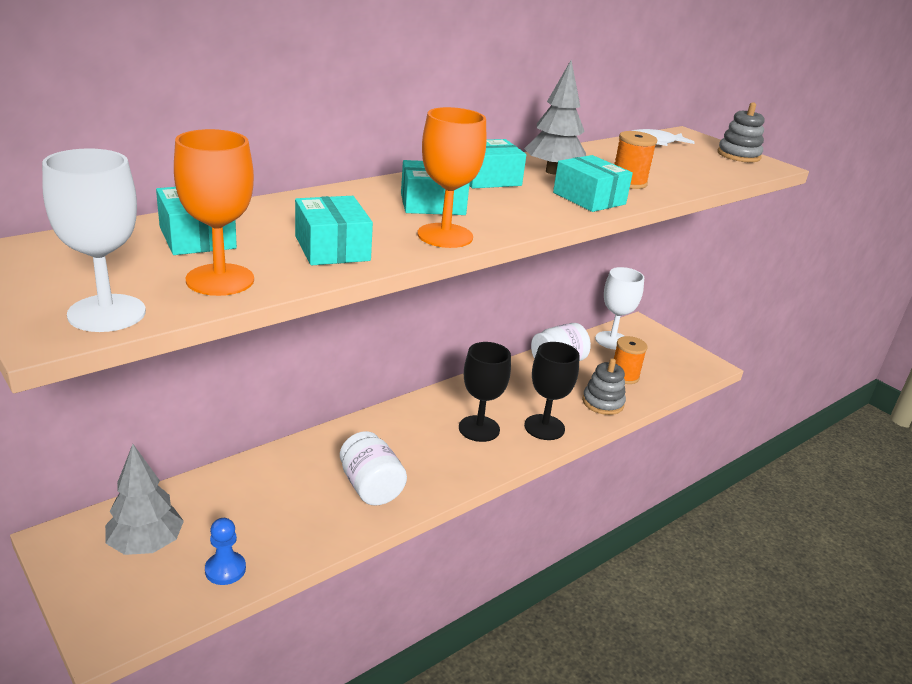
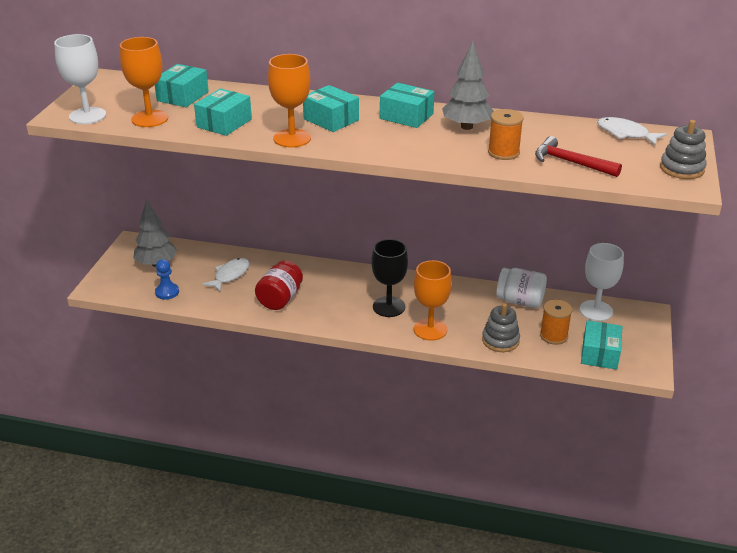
camera: 55 degrees right, 5 degrees up
(270, 498) = (230, 275): none -> white fish
(371, 487) = (280, 299): white jar -> red jar
(544, 427) = (430, 329): black goblet -> orange goblet
(589, 198) = (440, 151): turquoise box -> turquoise box (600, 354)
(681, 174) = (570, 162): none -> red hammer

